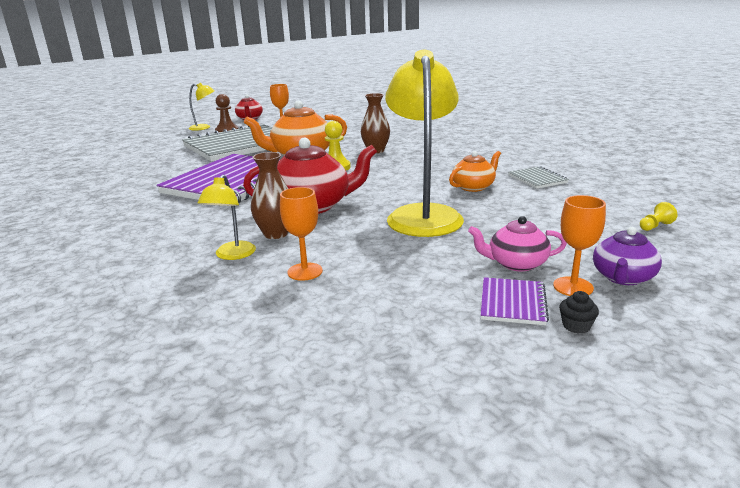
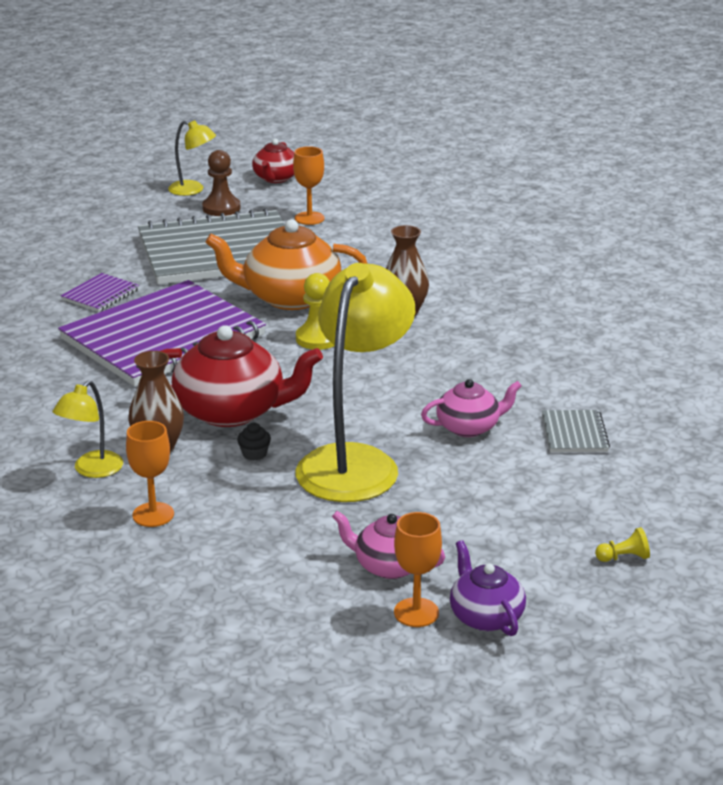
camera: 20 degrees right, 5 degrees up
(473, 187) = (469, 427): orange teapot -> pink teapot
(513, 303) = (331, 613): purple notebook -> purple notebook (100, 295)
(576, 326) = (366, 656): black cupcake -> black cupcake (254, 454)
(623, 277) = (485, 616): purple teapot -> purple teapot turned 105 degrees clockwise

